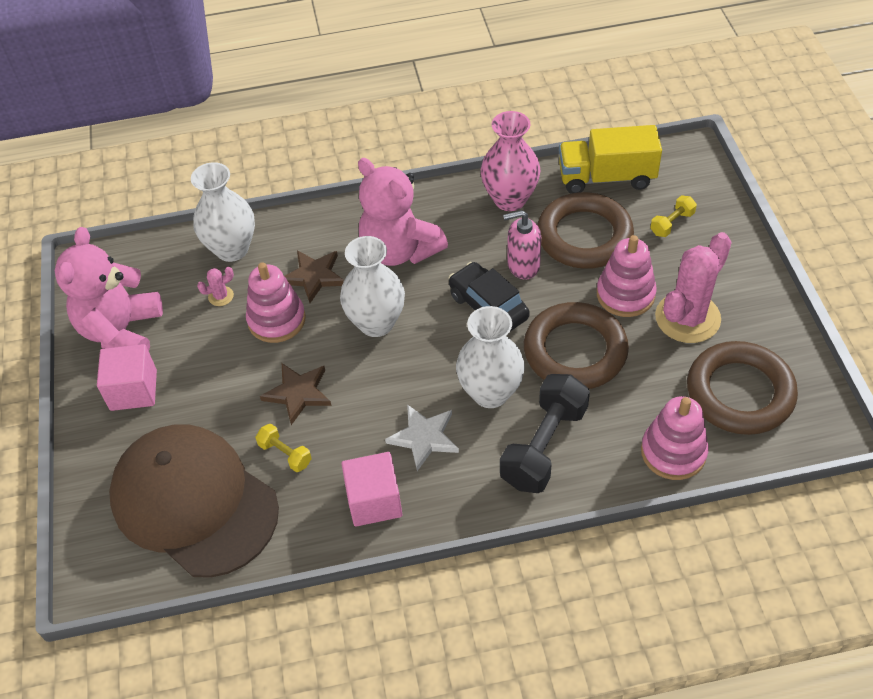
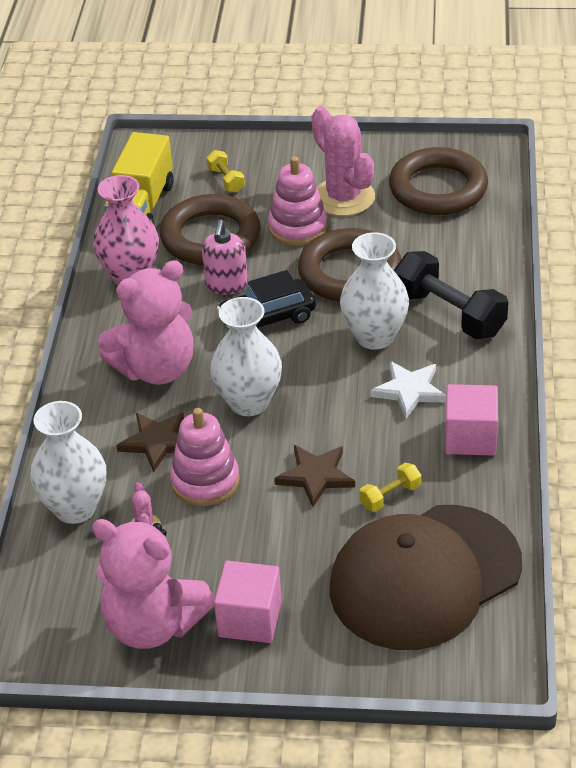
camera: 75 degrees left, 10 degrees down
(673, 452) = (484, 239): pink stacking toy -> none

